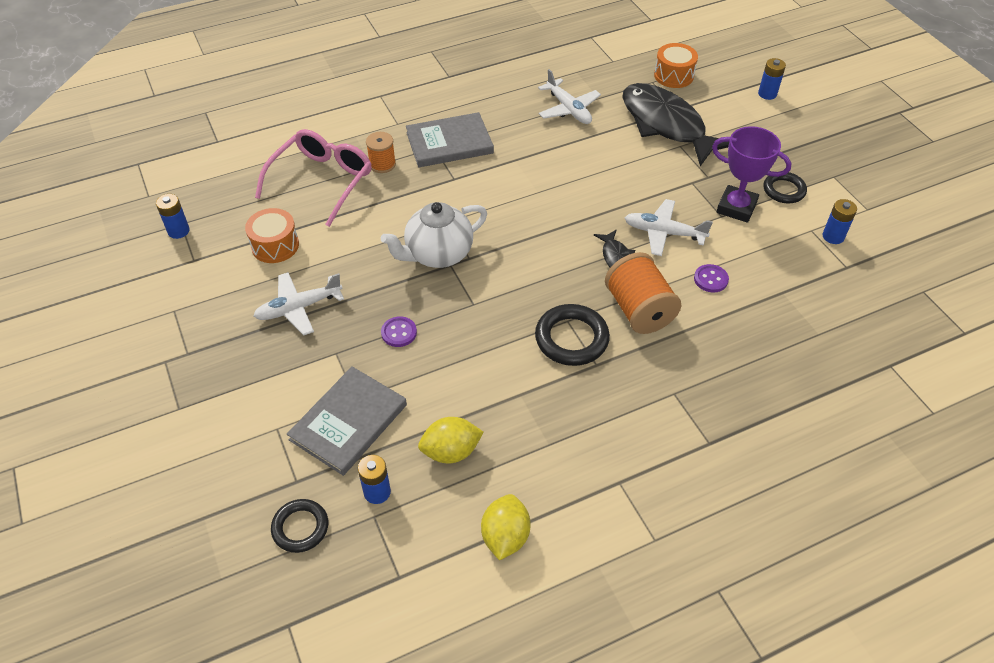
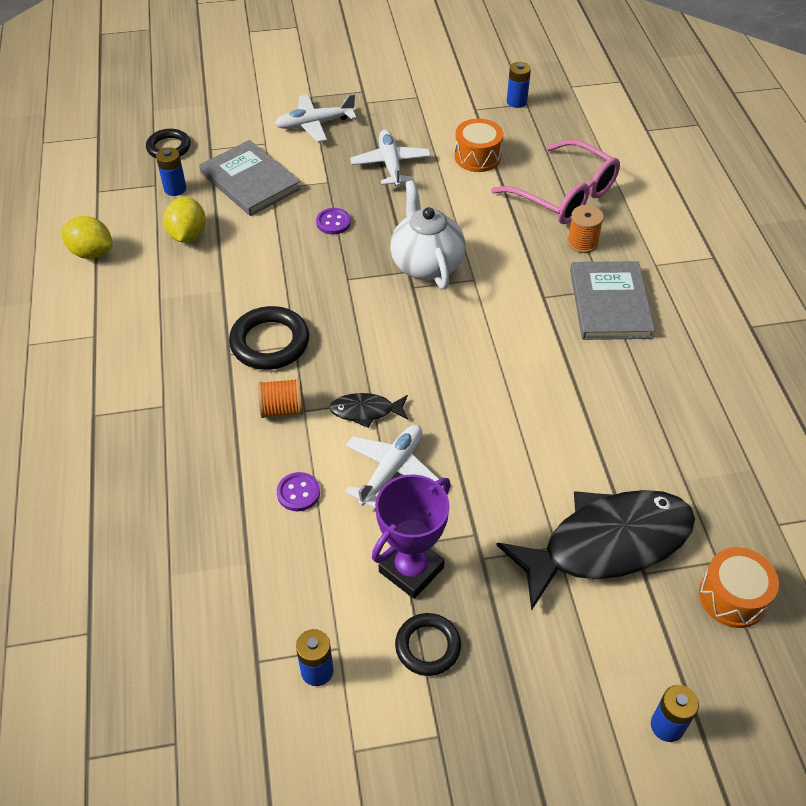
camera: 105 degrees right, 0 degrees up
(568, 109) = (661, 436): white plane -> white plane (315, 124)
(639, 310) = (282, 409): orange spool -> orange spool, size x0.58

